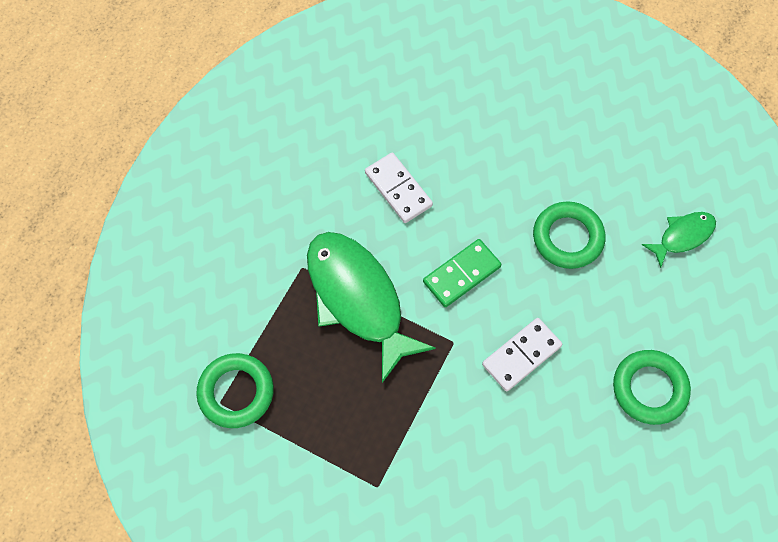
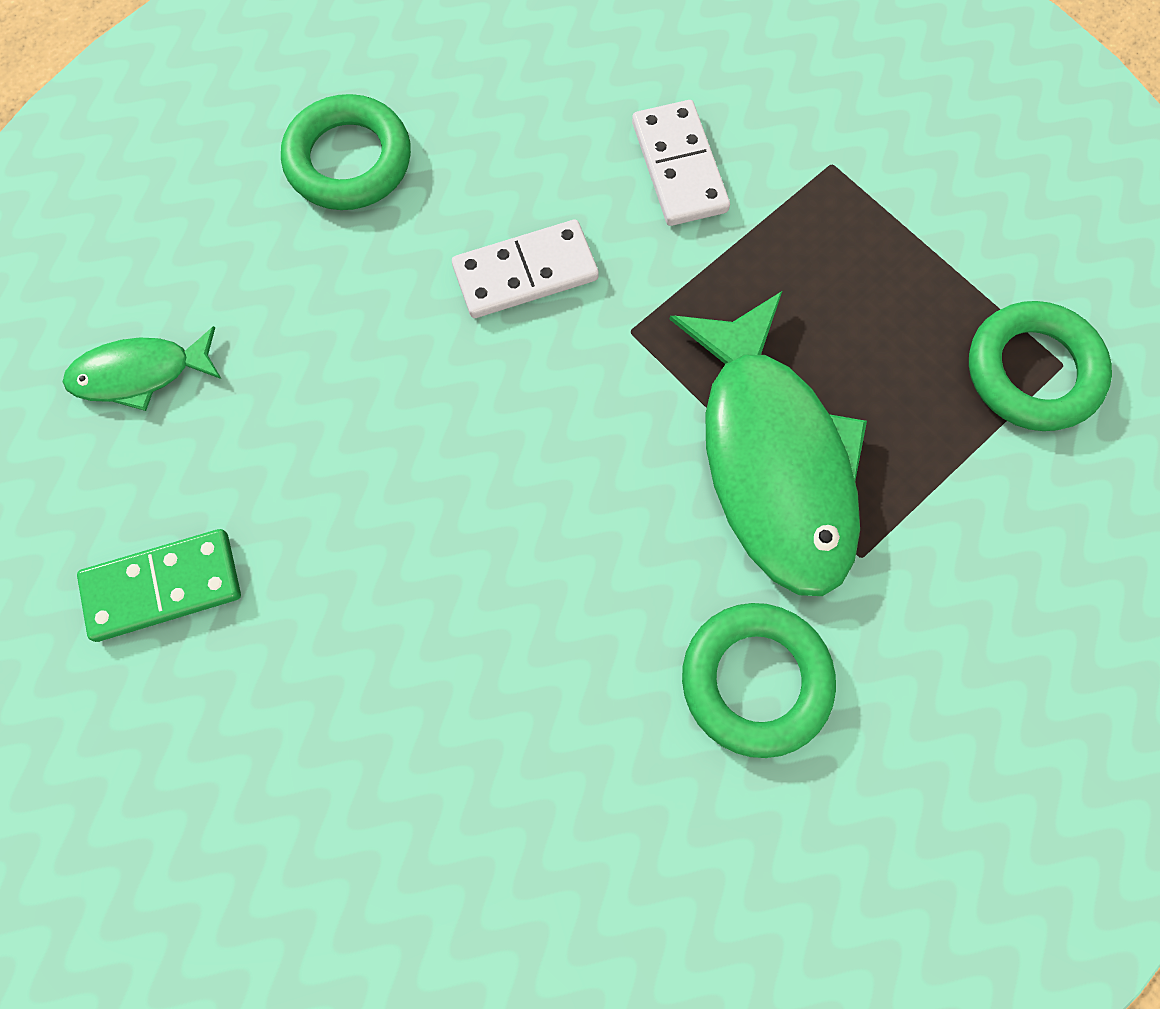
camera: 160 degrees left, 5 degrees up
(398, 189) = (620, 655): white domino -> white domino (679, 167)
(462, 274) = (567, 440): green domino -> green domino (163, 586)
(567, 238) = (343, 441): green ring -> green ring (756, 680)

